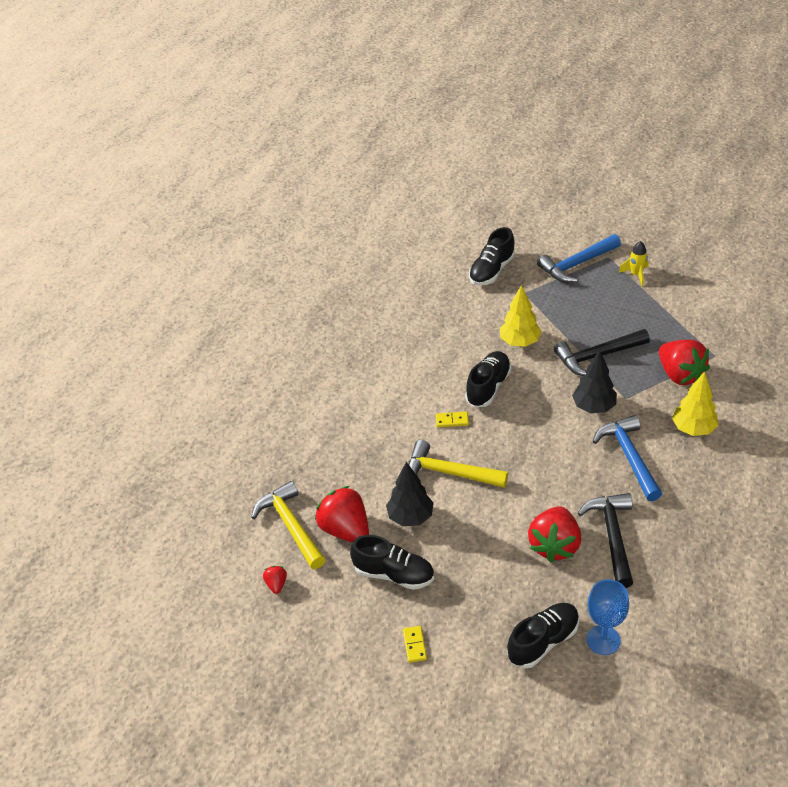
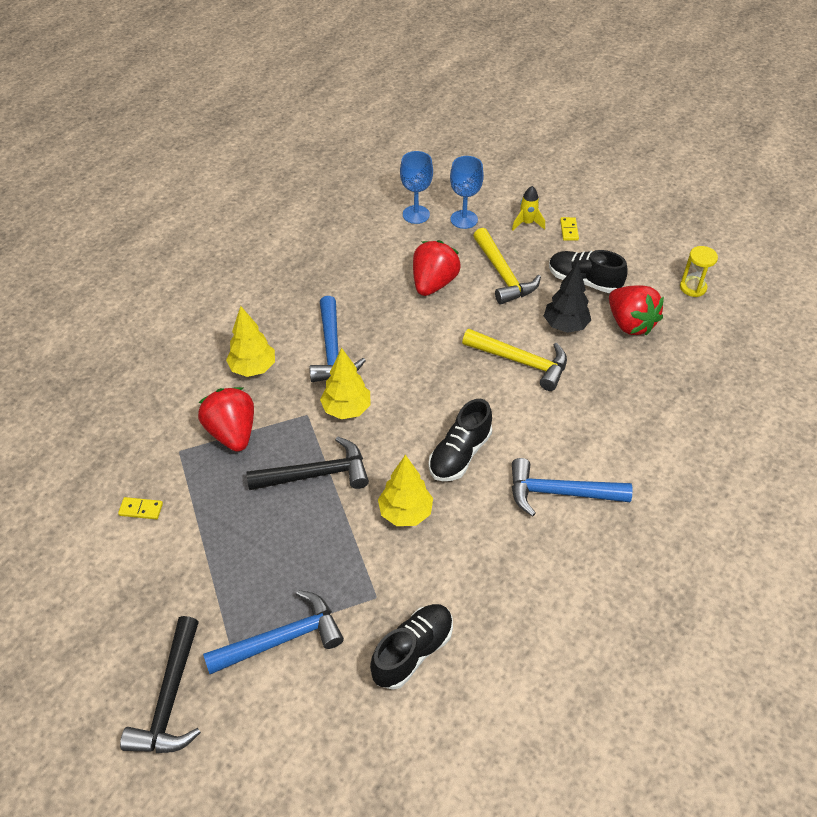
camera: 175 degrees left, 5 degrees up
(276, 584) = (693, 287): red strawberry -> yellow hourglass
(291, 526) = (685, 334): yellow hammer -> yellow hammer (503, 274)
(404, 372) = (560, 493): none -> blue hammer
(452, 421) = (509, 418): yellow domino -> yellow domino (141, 509)
(543, 642) = (464, 219): black shoe -> blue goblet
(593, 407) = (346, 409): black tree -> yellow tree
(612, 537) = (379, 283): black hammer -> black hammer (170, 698)
(636, 275) = (207, 600): yellow rocket -> yellow rocket (527, 223)

